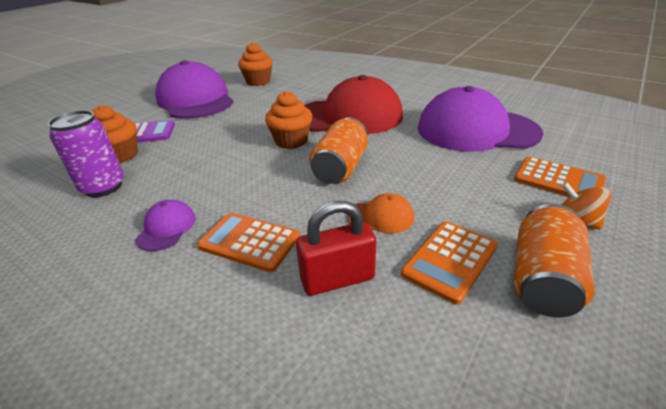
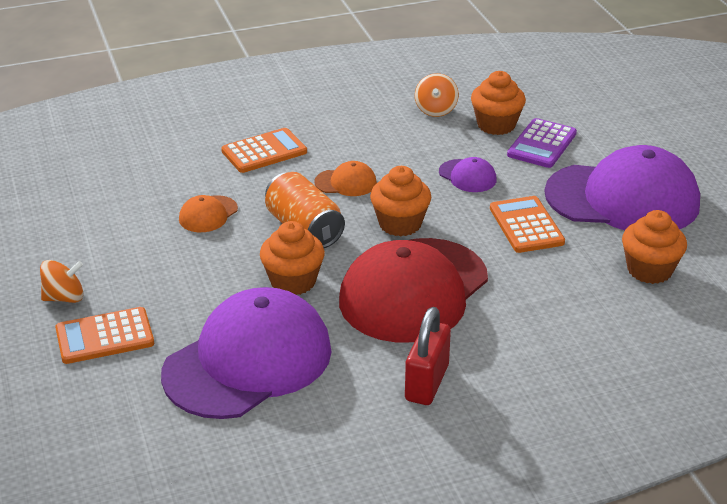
camera: 125 degrees right, 0 degrees up
(103, 187) = (436, 110): purple can -> orange spinning top
(166, 228) = (330, 125): purple cap -> purple cap (467, 176)
(261, 178) = (346, 183): none -> orange cap
(337, 279) = (180, 170): red padlock -> red padlock (427, 383)
(397, 147) = (293, 281): none -> orange cupcake
(450, 260) = (127, 217): orange calculator -> orange calculator (526, 225)
(543, 279) = (61, 241): orange can -> none

